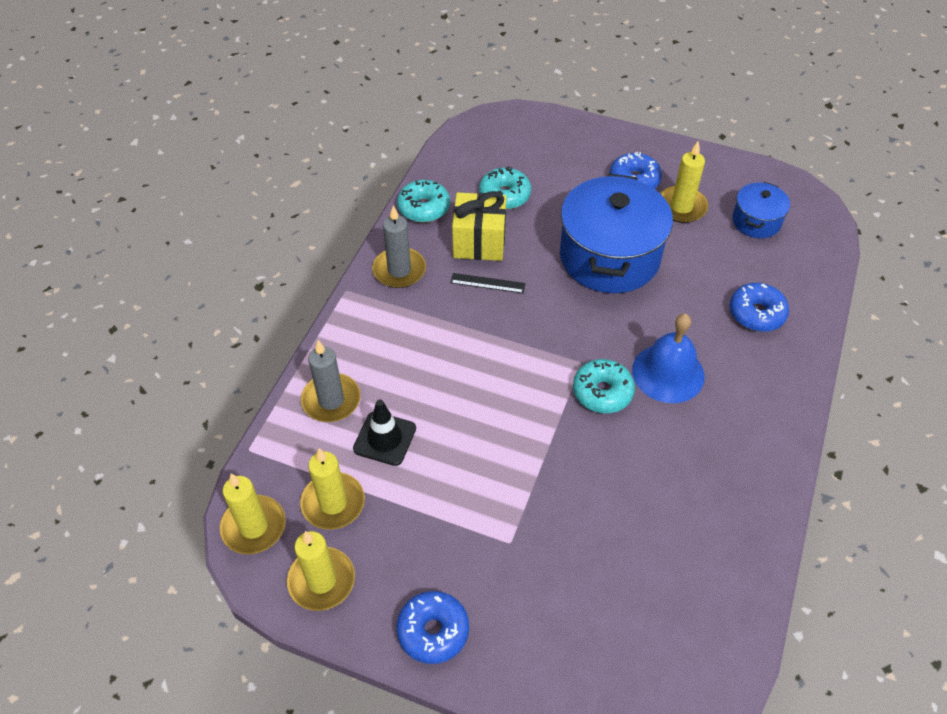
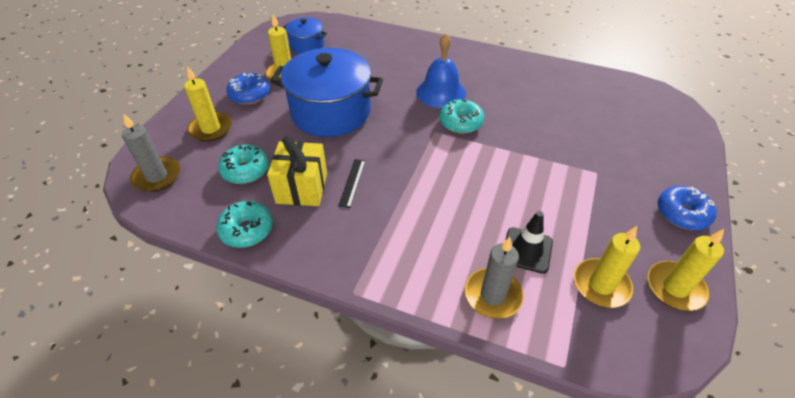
camera: 90 degrees left, 5 degrees down
(253, 527) = (647, 349): yellow candle -> yellow candle (211, 129)
(399, 270) = (330, 247): grey candle -> grey candle (157, 176)
(756, 313) = (389, 53): blue donut -> none

